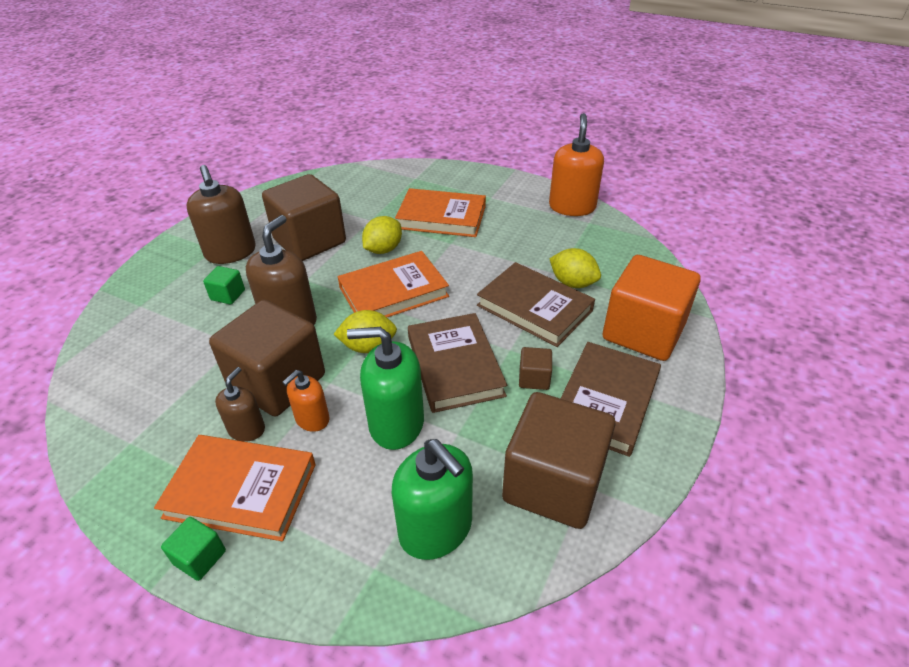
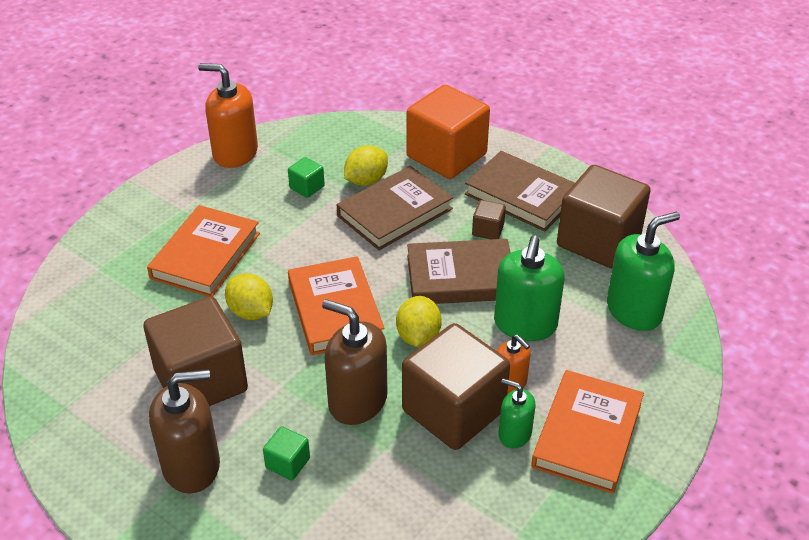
camera: 80 degrees left, 0 degrees up
(200, 557) = (653, 460): green cube -> green cube (307, 187)
(247, 429) = (514, 434): brown soap dispenser -> green soap dispenser

